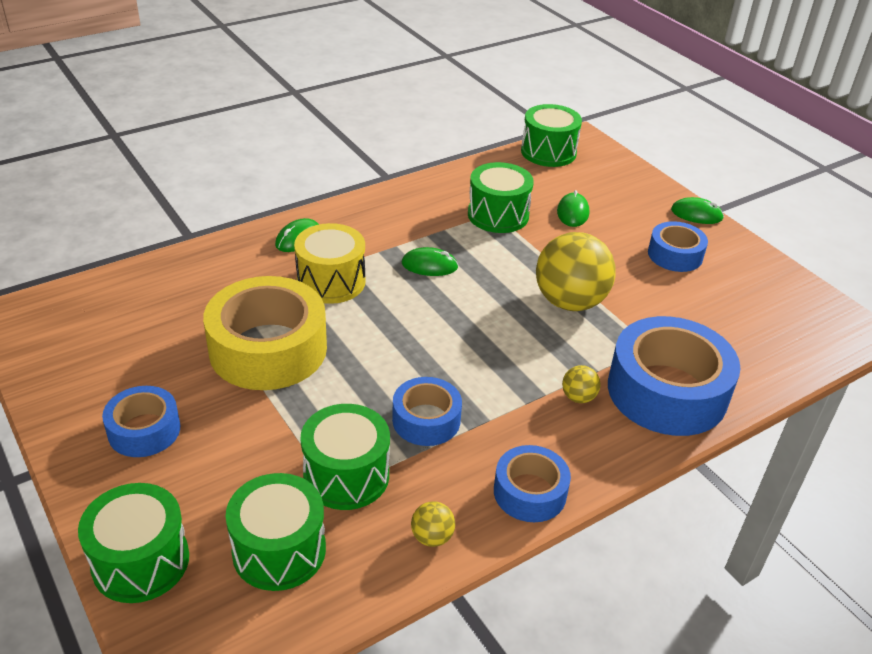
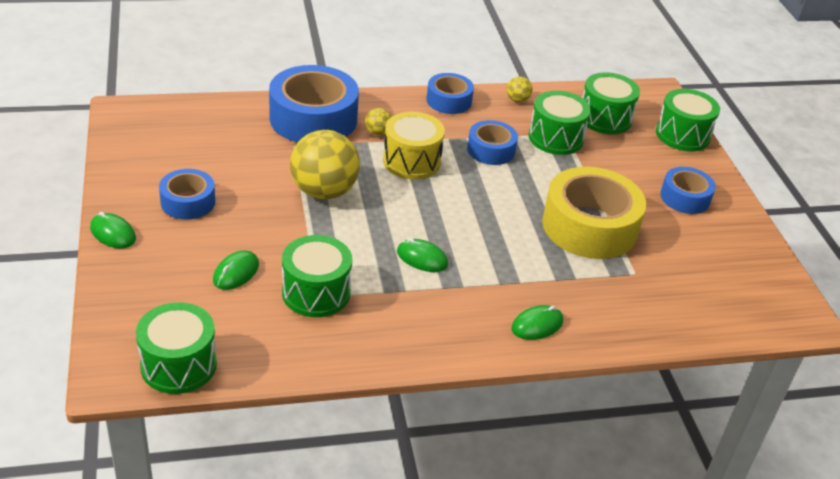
camera: 160 degrees left, 0 degrees up
(331, 281) = (520, 268): yellow drum -> yellow drum (411, 161)

